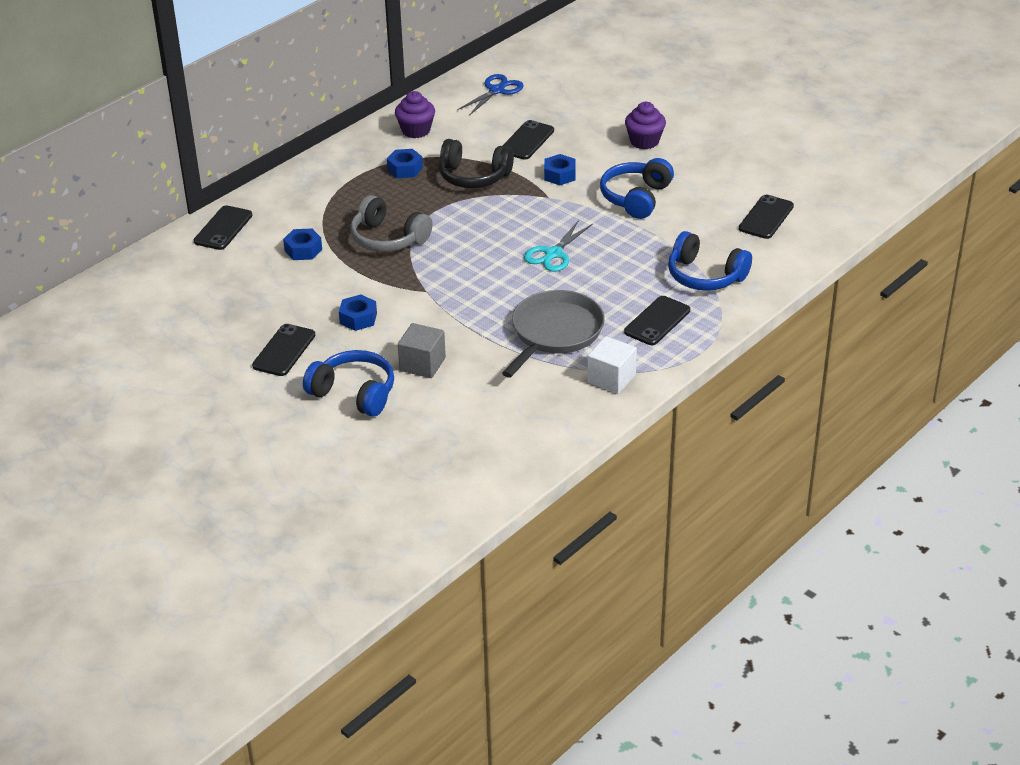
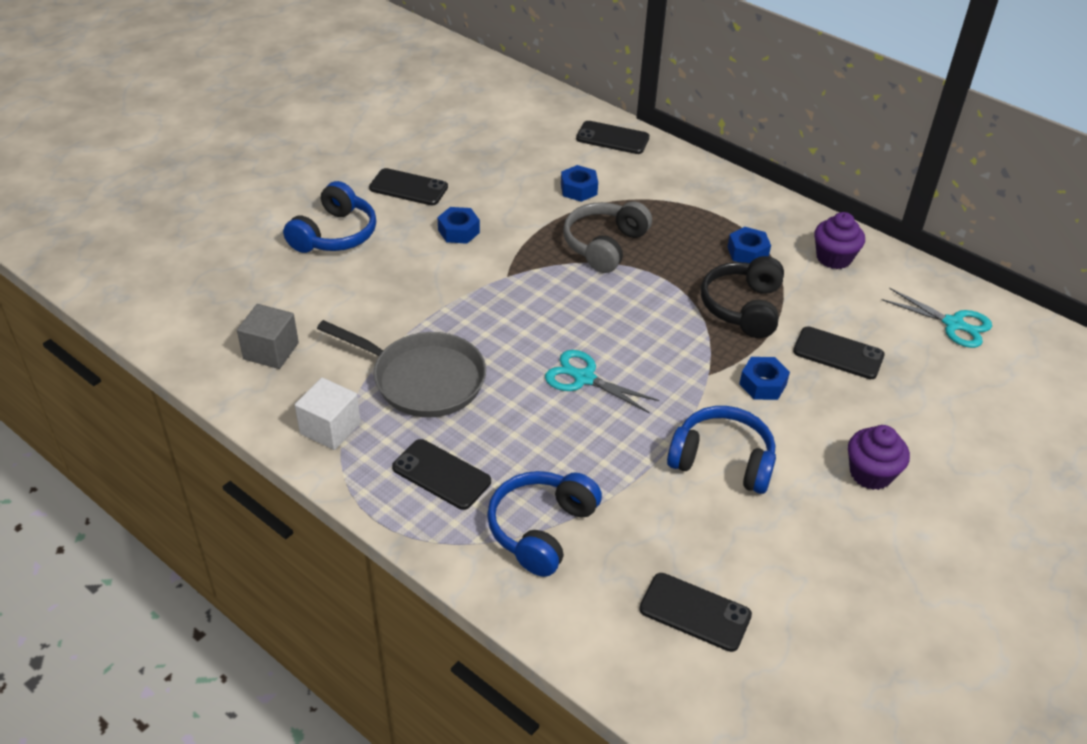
camera: 85 degrees right, 5 degrees up
(422, 364) = (376, 278): grey cube -> grey cube (271, 351)
(496, 90) = (953, 324): blue scissors -> turquoise scissors

